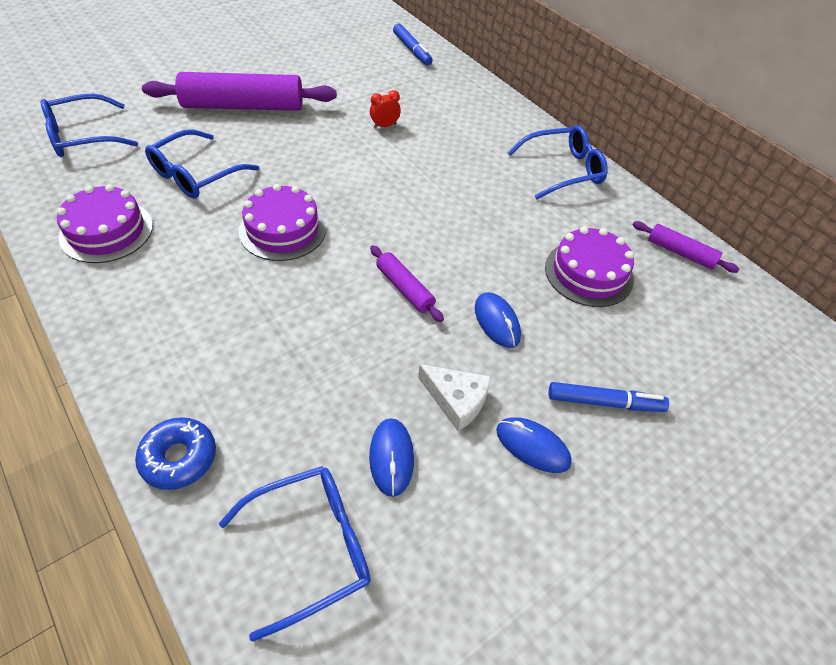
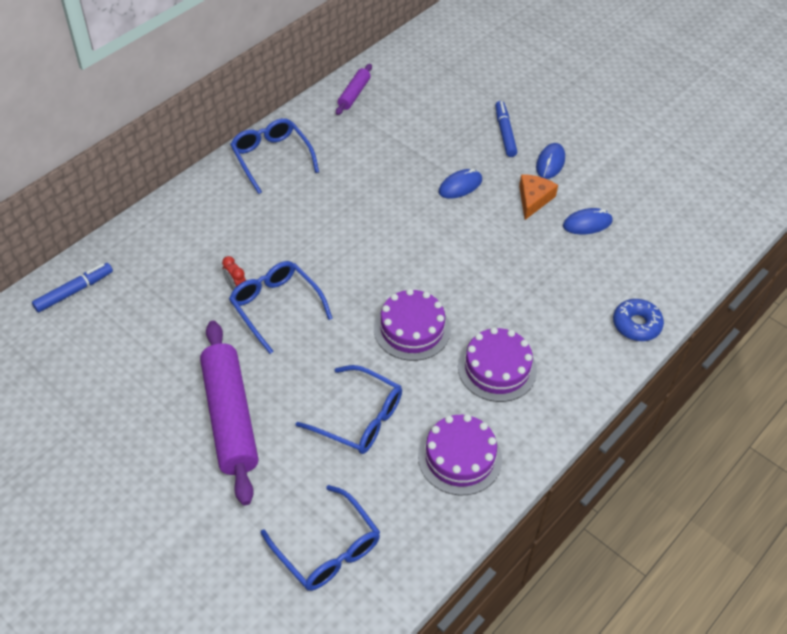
camera: 100 degrees left, 0 degrees up
(310, 548) = (657, 248): blue glasses -> blue glasses (276, 307)
(405, 288) = (448, 239): purple rolling pin -> none
(456, 400) = (533, 199): white cheese -> orange cheese
(588, 273) = (393, 141): purple cake -> purple cake (497, 368)

